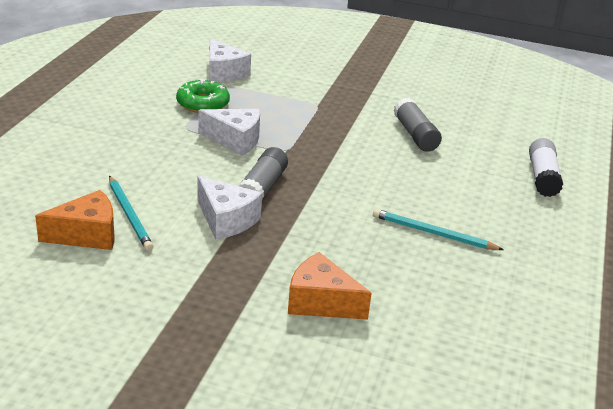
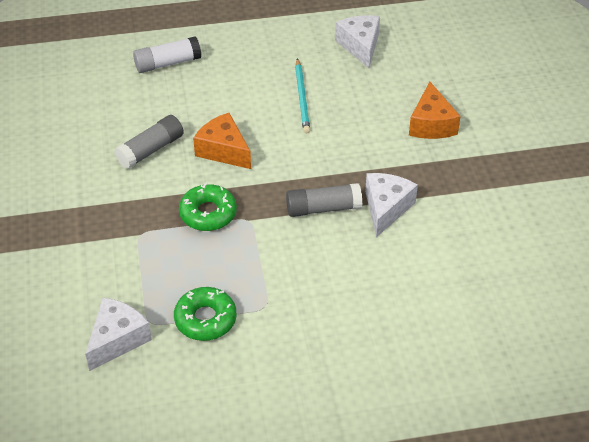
camera: 115 degrees left, 15 degrees up
(87, 235) = (479, 276): orange cheese -> orange cheese (223, 150)
(129, 215) = (432, 266): turquoise pencil -> none
(235, 140) = (259, 260): white cheese -> white cheese (360, 46)
(311, 136) = (208, 213): none -> green donut

